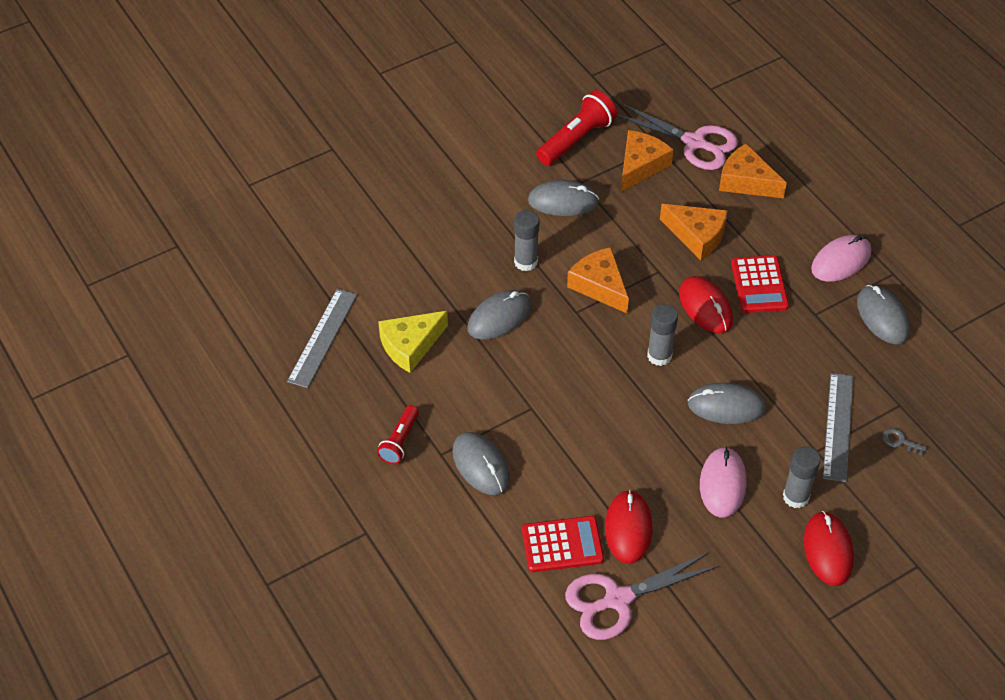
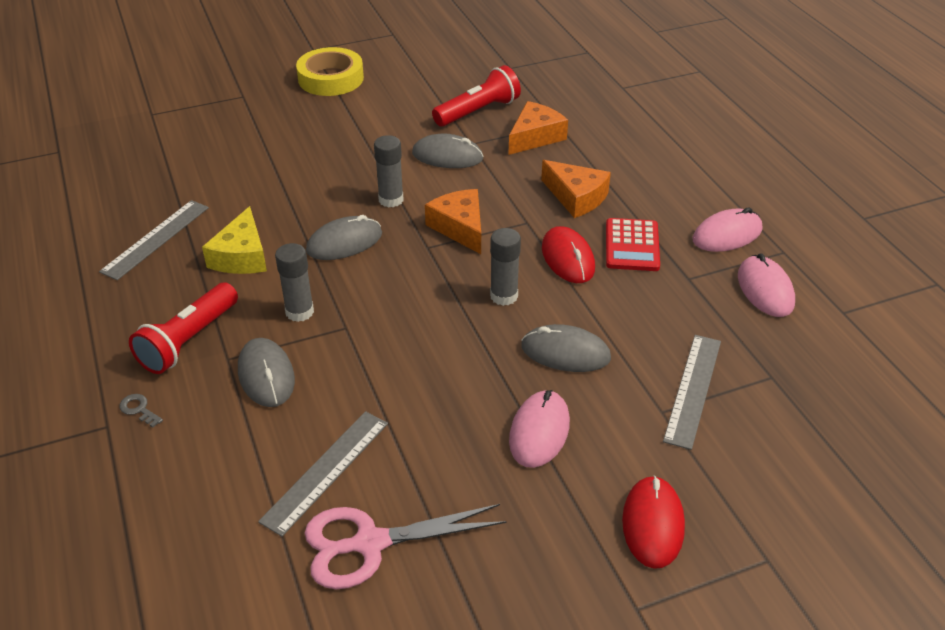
camera: 10 degrees right, 10 degrees down
(399, 441) = (188, 340): red flashlight -> red flashlight, size x1.63
(410, 345) = (241, 256): yellow cheese -> yellow cheese turned 60 degrees counterclockwise
(414, 113) = (331, 78): none -> yellow tape
(562, 545) = (326, 471): red calculator -> grey ruler
(628, 528) = (411, 464): red mouse -> none
(695, 143) = (595, 125): pink scissors -> none
(746, 181) = (640, 159): orange cheese -> none
(796, 497) = (625, 457): grey glue stick -> grey glue stick (299, 312)
(882, 317) = (765, 289): grey mouse -> pink mouse
(900, 441) = (766, 414): grey key -> grey key (139, 409)

